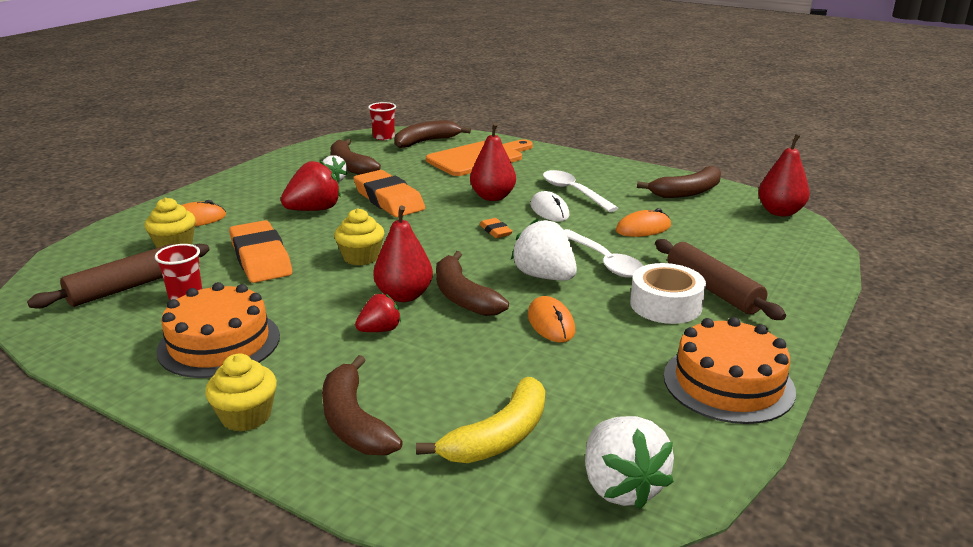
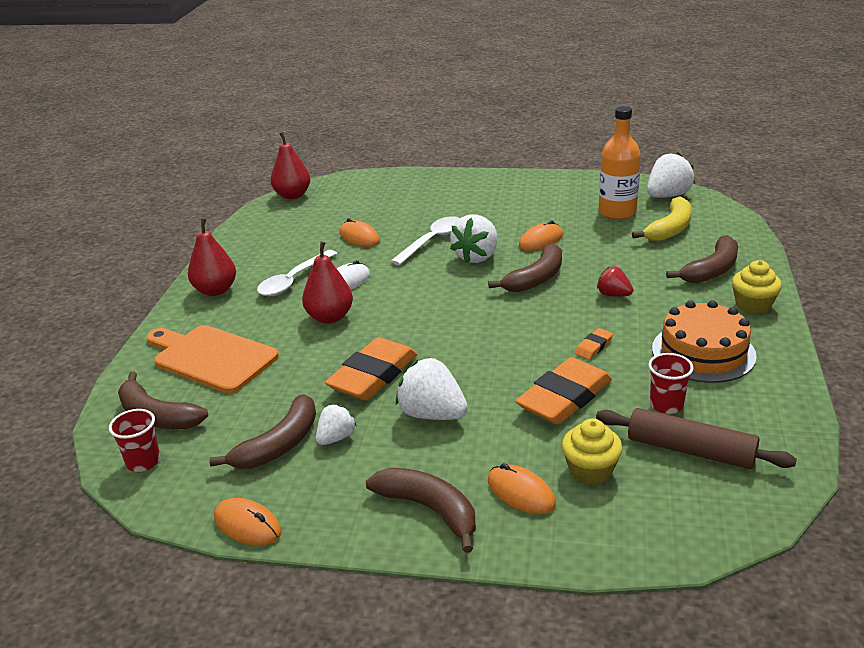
camera: 110 degrees left, 5 degrees up
(291, 153) = (247, 525): none -> orange mouse
(314, 210) = (432, 414): red strawberry -> white strawberry
(361, 257) = (514, 343): yellow cupcake -> none
(404, 295) = (558, 301): red pear -> red pear (215, 290)
(495, 231) = (410, 295): orange eraser -> orange eraser (593, 347)
(499, 437) = (670, 229): yellow banana -> yellow banana turned 105 degrees clockwise
(592, 409) = (617, 212): none -> orange bottle
(665, 305) = (480, 212): white tape -> none
(687, 192) = (266, 232): brown banana -> brown banana (429, 510)
(712, 289) = (446, 201): brown rolling pin -> none
(728, 383) = (553, 185): orange cake -> none

